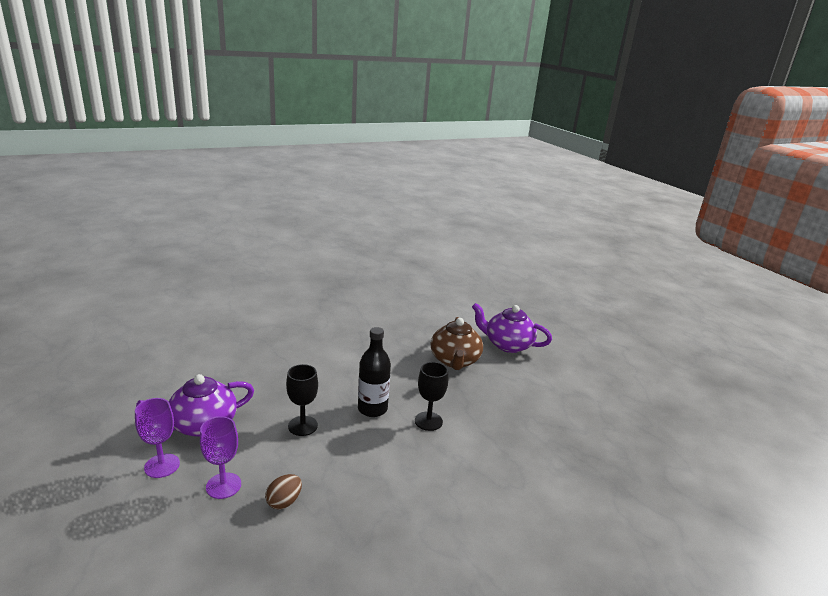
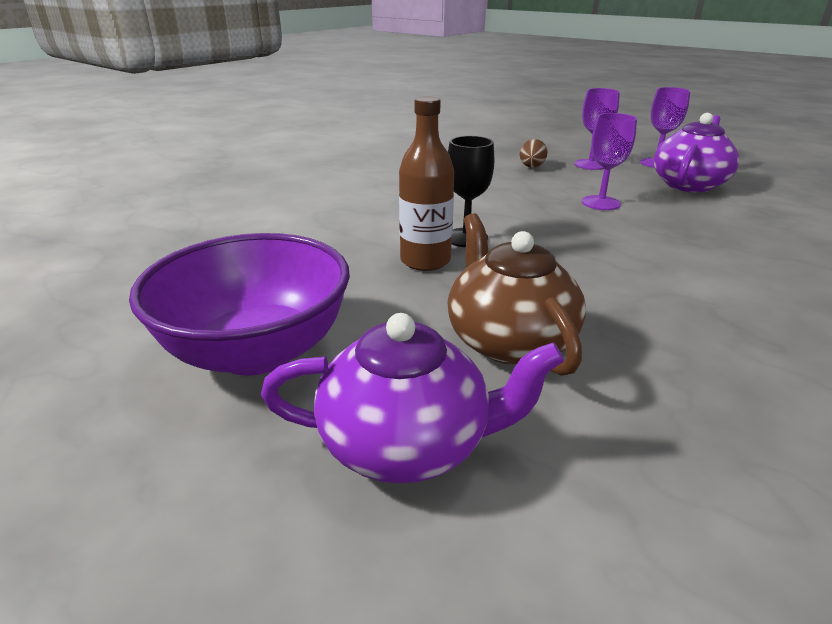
camera: 160 degrees right, 5 degrees up
(302, 426) = (601, 203): black goblet -> purple goblet
(372, 409) = (552, 232): black bottle -> none
(464, 410) = (425, 261): none -> brown bottle
(555, 385) = (257, 351): none -> purple bowl

